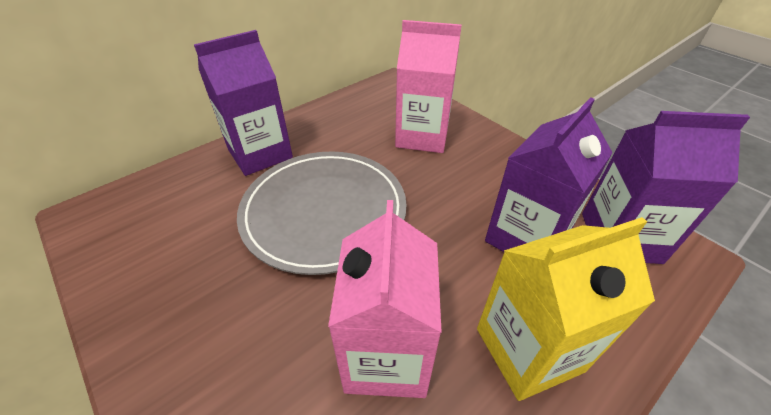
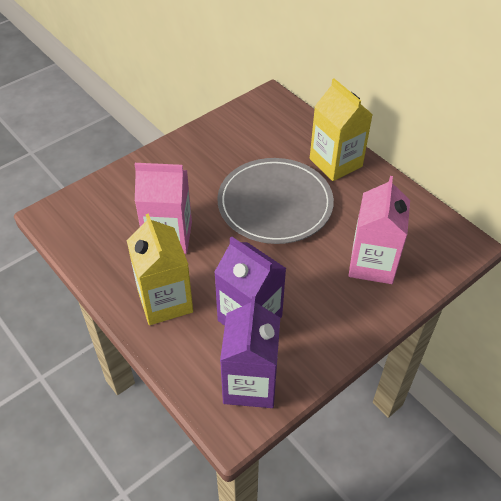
camera: 90 degrees right, 5 degrees up
(260, 154) = (335, 162): purple carton -> yellow carton

